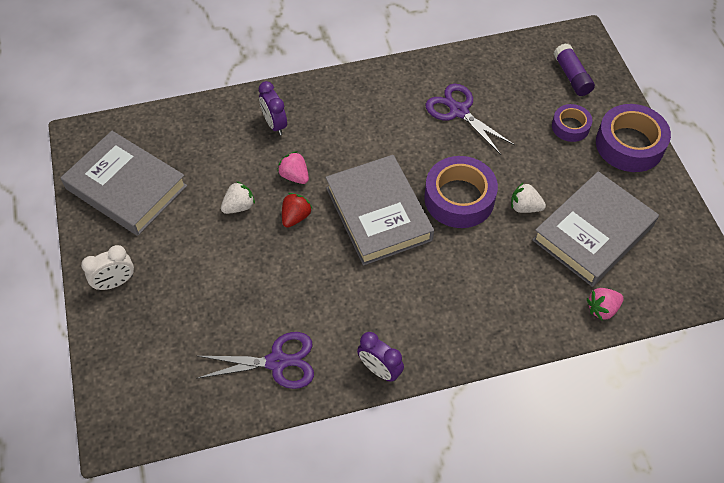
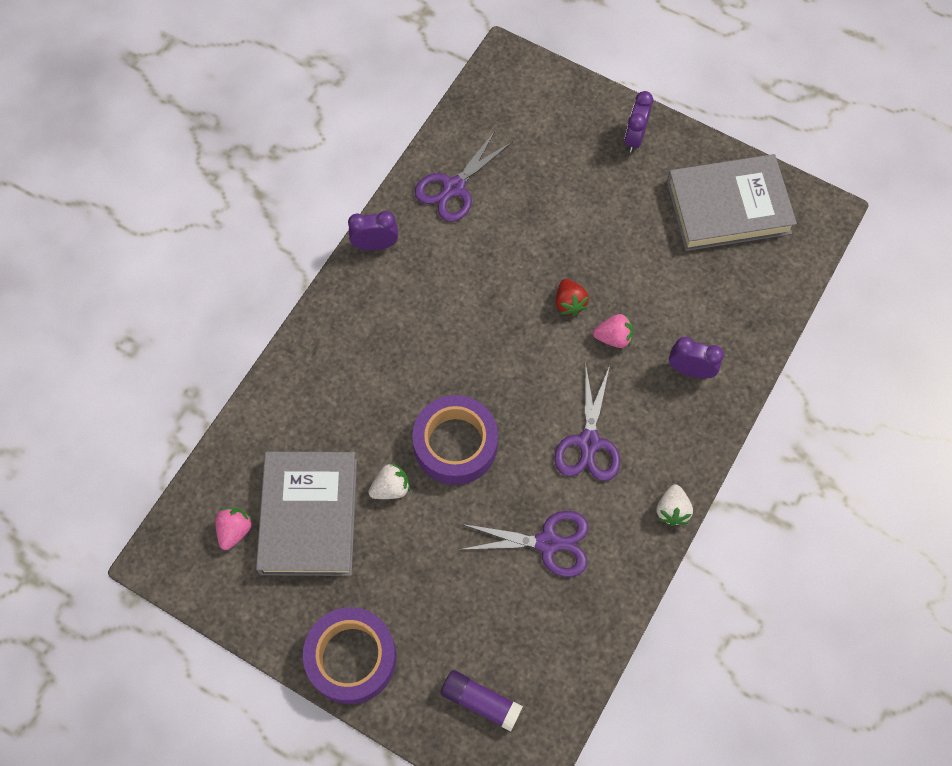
camera: 135 degrees right, 10 degrees up
(115, 283) = (634, 138): white clock -> purple clock
(239, 206) = (623, 271): white strawberry -> white strawberry (672, 510)
(378, 137) = (588, 443): none -> purple scissors
(378, 213) = (507, 367): grey book -> none
(570, 127) = (426, 626): purple tape -> none
(602, 309) = (245, 445): pink strawberry -> pink strawberry (235, 530)

